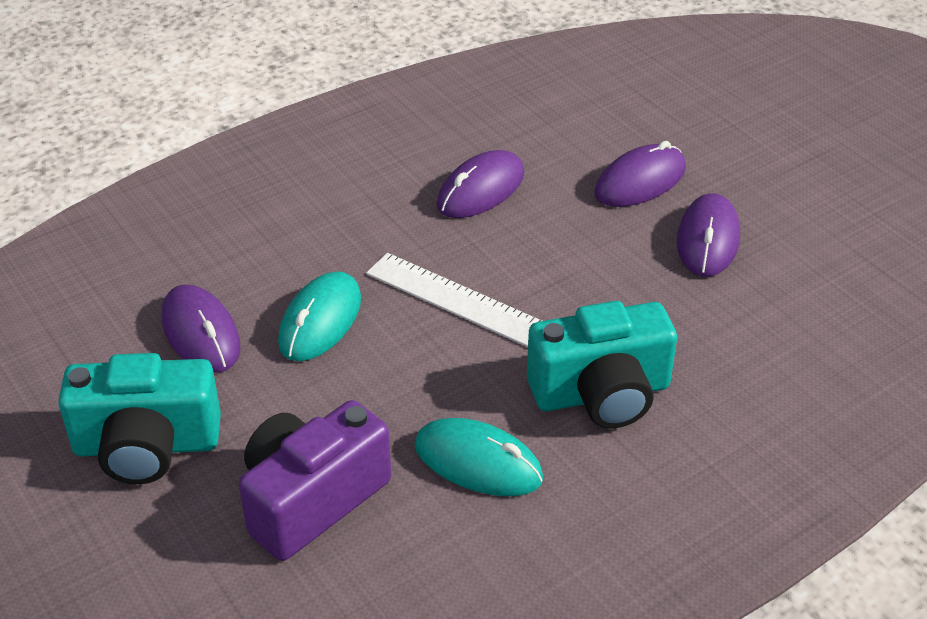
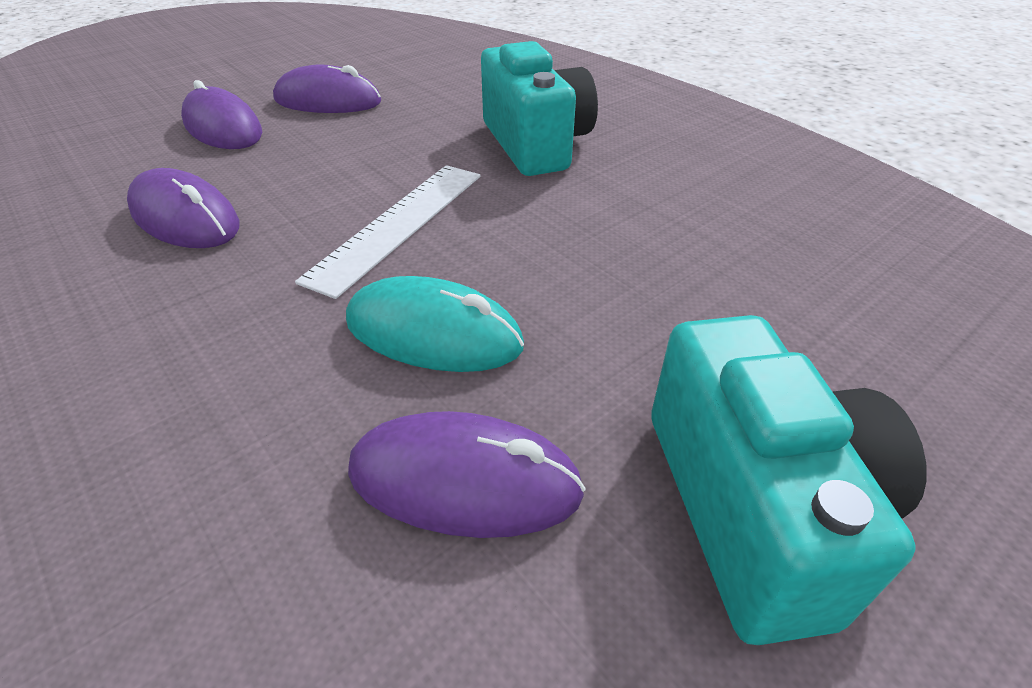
camera: 95 degrees left, 0 degrees up
(200, 333) = (464, 481): purple mouse -> purple mouse turned 45 degrees clockwise
(311, 499) = (757, 305): purple camera -> none
(478, 462) = (647, 201): turquoise mouse -> none

